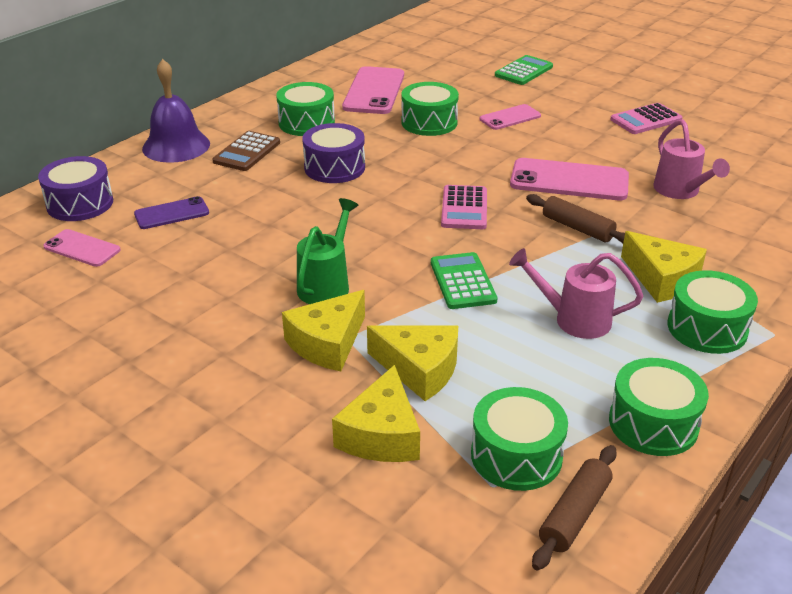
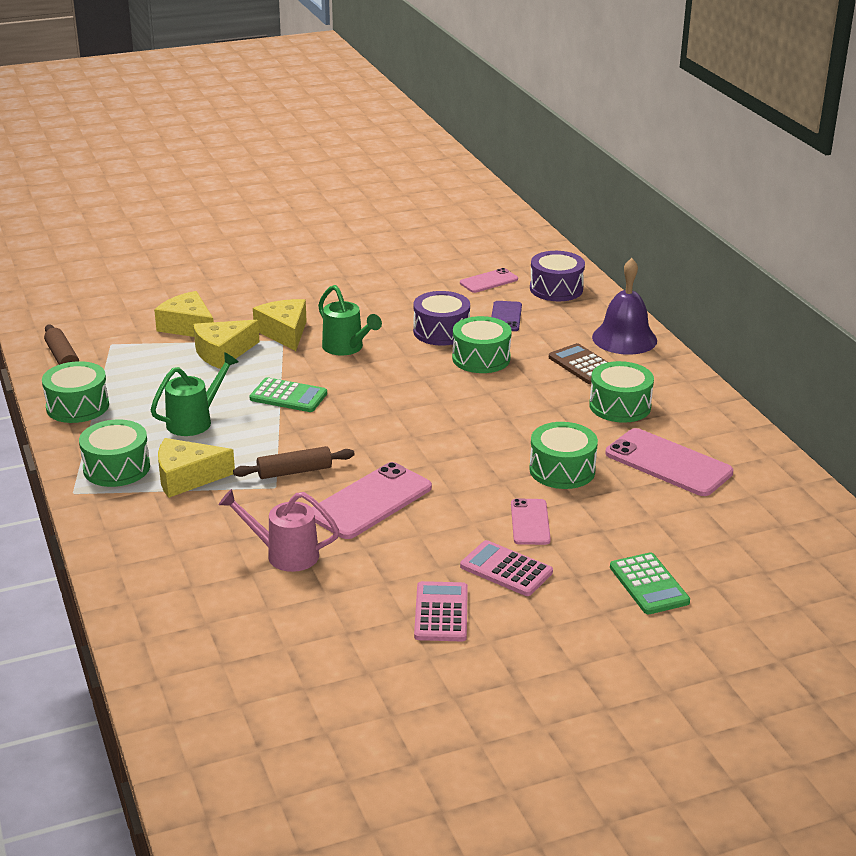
camera: 120 degrees right, 5 degrees down
(334, 167) = (514, 396): purple drum -> purple drum (441, 331)
(464, 208) = (383, 432): pink calculator -> pink calculator (506, 569)
(516, 455) = (119, 357): green drum -> green drum (481, 358)
(573, 319) = (195, 421): pink watering can -> green watering can

